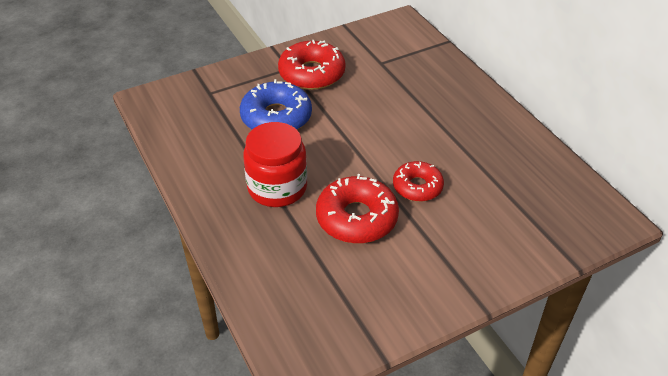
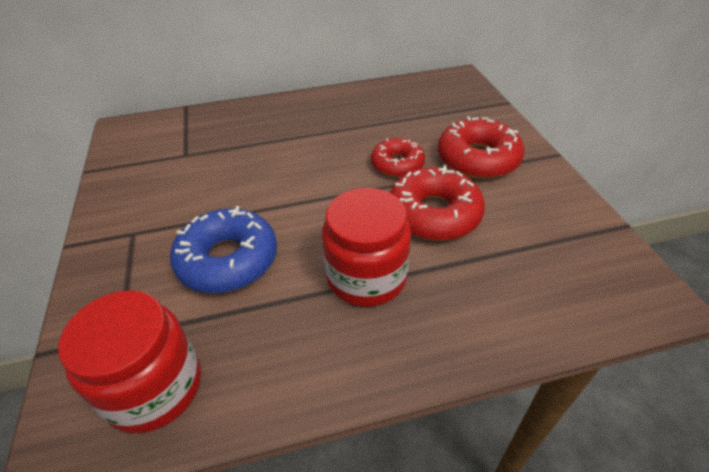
camera: 75 degrees left, 0 degrees up
(179, 117) = (154, 387): none -> red jar
(312, 74) = (161, 213): red donut -> red donut (478, 159)

